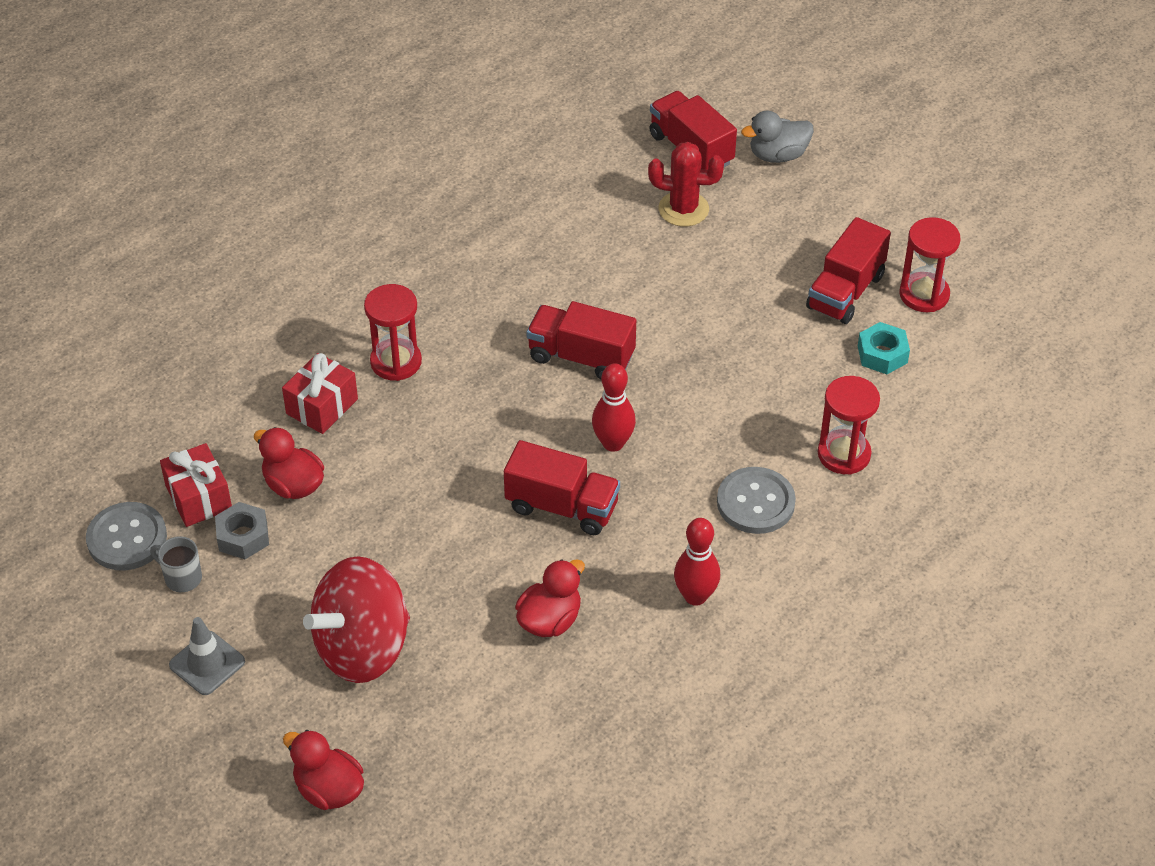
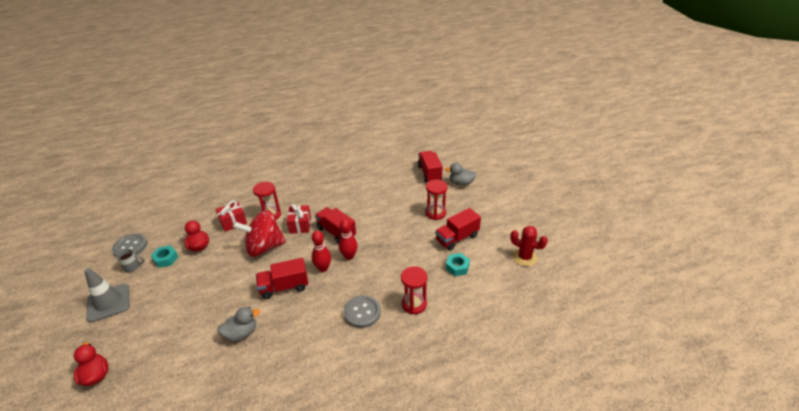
camera: 25 degrees right, 10 degrees down
(182, 578) = (133, 267): grey mug -> grey mug turned 120 degrees clockwise
(199, 498) = (165, 240): red gift -> red gift (300, 225)
(207, 663) = (108, 302): grey traffic cone -> grey traffic cone, size x1.51
(243, 536) = (166, 259): grey nut -> turquoise nut
(362, 648) = (164, 318): red spinning top -> red spinning top (264, 247)
(550, 620) = (241, 333): red duck -> grey duck
(562, 507) = (284, 287): red truck -> red truck turned 120 degrees clockwise
(683, 209) = (412, 192): red cactus -> red cactus (524, 257)
(695, 596) = (307, 345): red bowling pin -> red bowling pin (349, 256)
(924, 294) = (490, 249): red hourglass -> red hourglass (435, 213)

